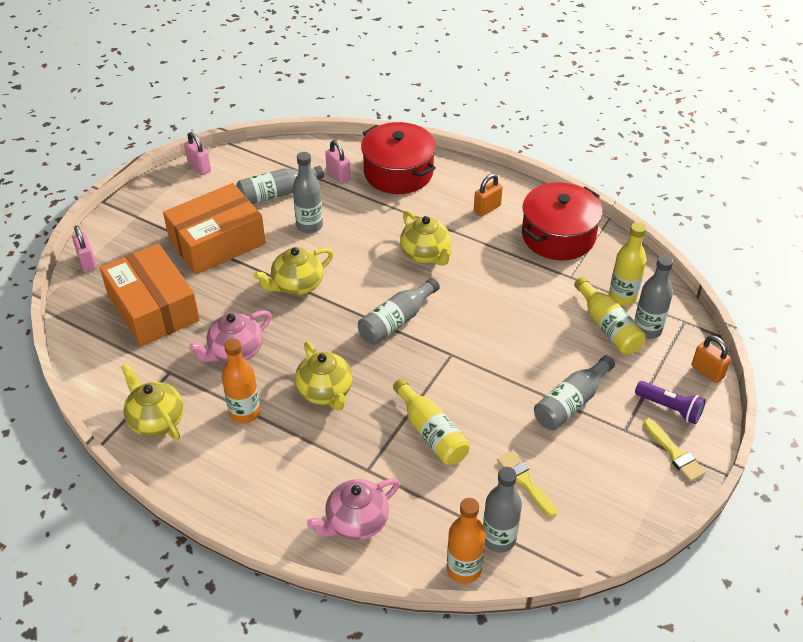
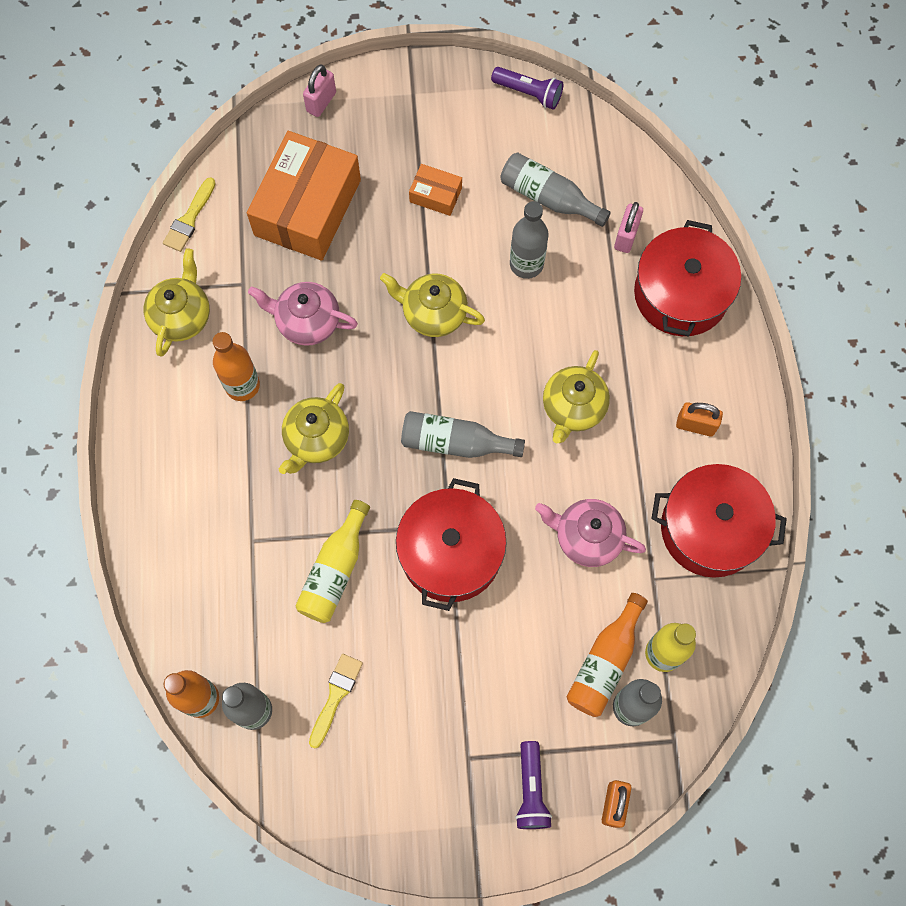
camera: 55 degrees right, 25 degrees up
(199, 167) = (529, 93): pink padlock -> purple flashlight
(217, 242) = (435, 195): orange box -> orange box, size x0.45
(356, 522) = (188, 570): pink teapot -> pink teapot (587, 537)
(471, 363) = (451, 553): none -> red pot
(571, 402) = (467, 684): grey bottle -> none
(608, 326) = (605, 662): yellow bottle -> orange bottle
(674, 453) = (472, 825): yellow brush -> yellow brush (189, 219)

